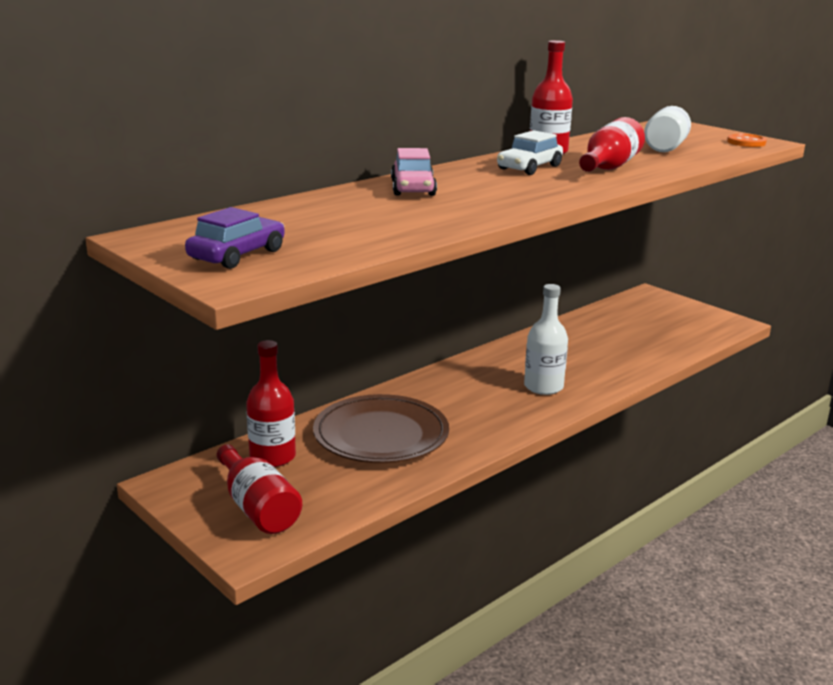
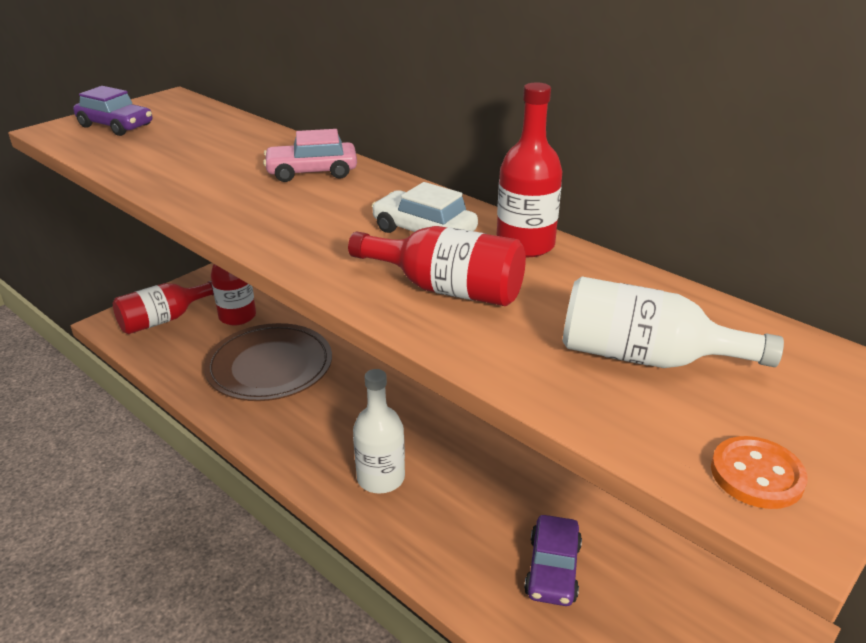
camera: 85 degrees right, 10 degrees up
(622, 339) = (552, 569): none -> purple car

